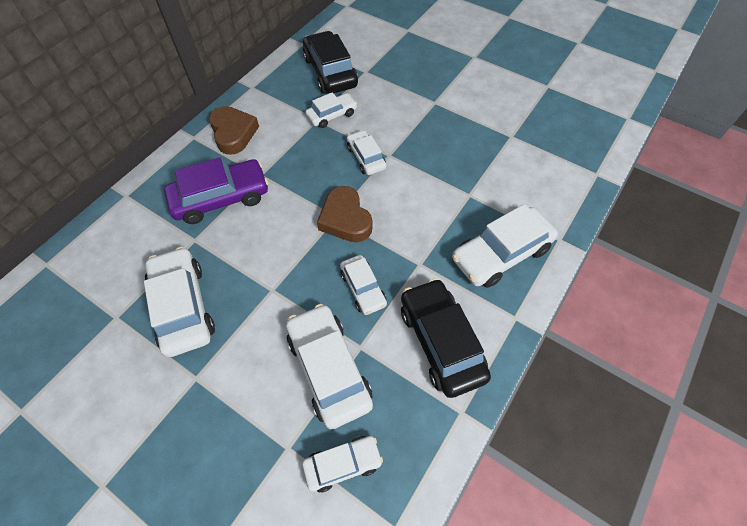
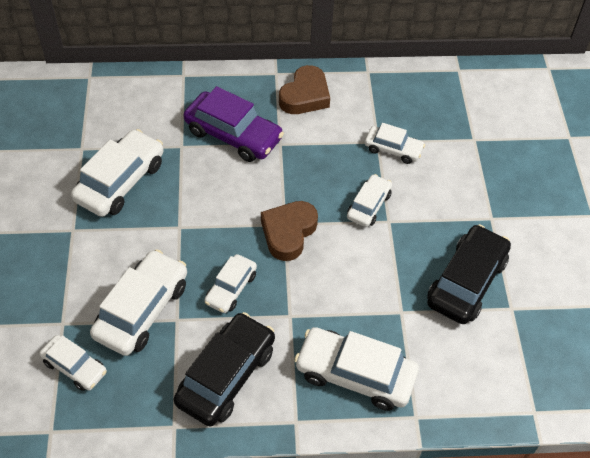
camera: 50 degrees right, 5 degrees down
(330, 72) = (445, 114): black car -> black car (466, 282)

